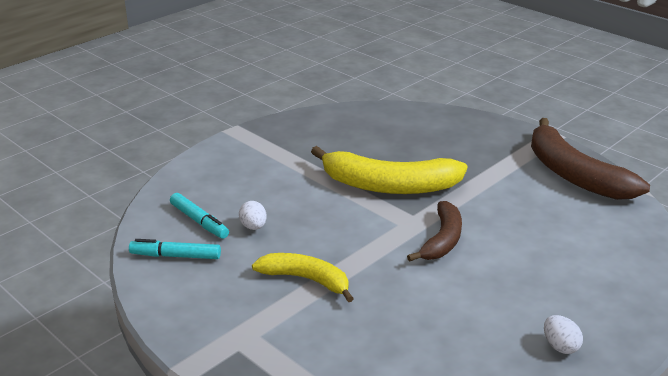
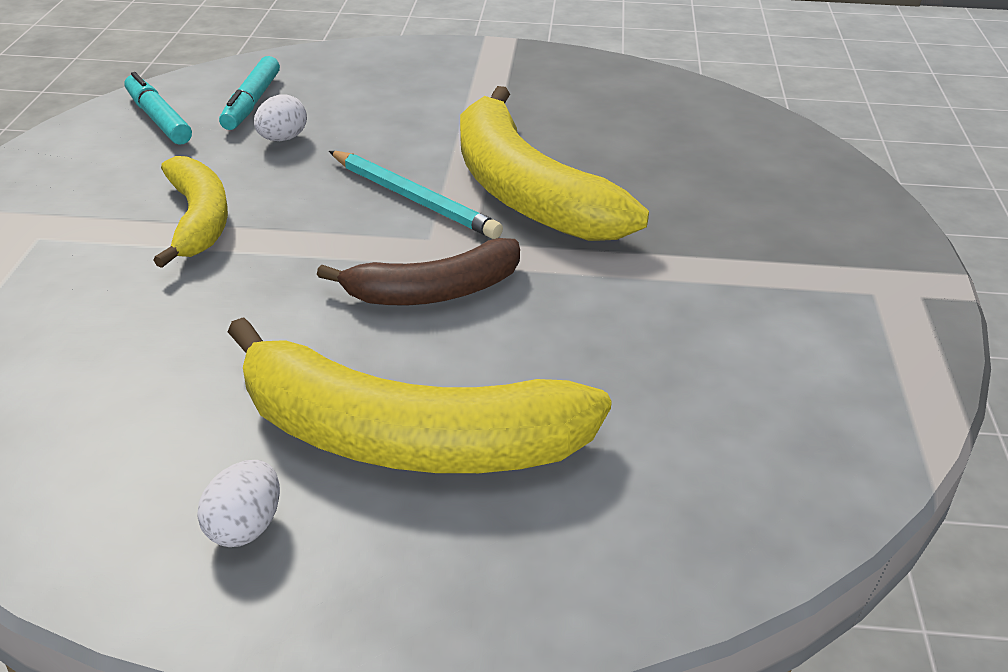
camera: 50 degrees right, 5 degrees up
(360, 214) = (413, 199): none -> turquoise pencil
(538, 287) = (406, 439): none -> yellow banana
(573, 174) = (848, 354): brown banana -> none

